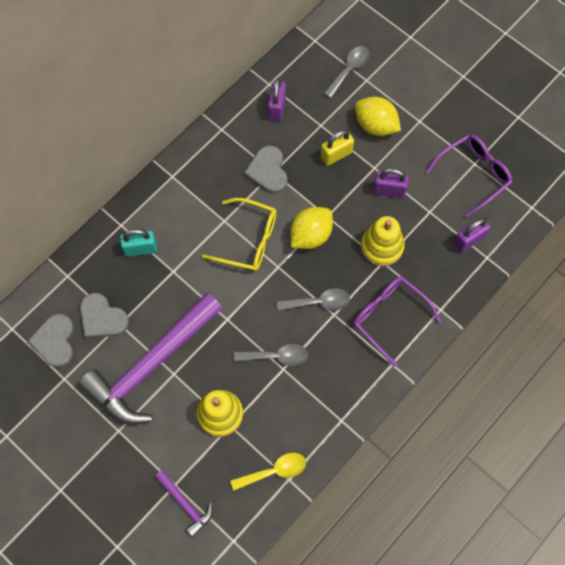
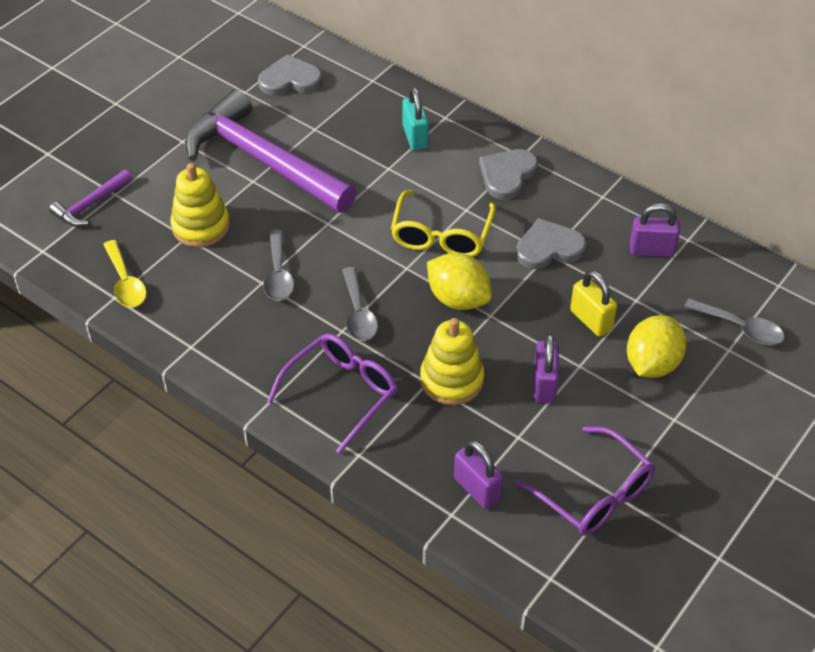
camera: 85 degrees right, 20 degrees down
(102, 318) = (321, 114): grey heart -> grey heart (507, 175)

